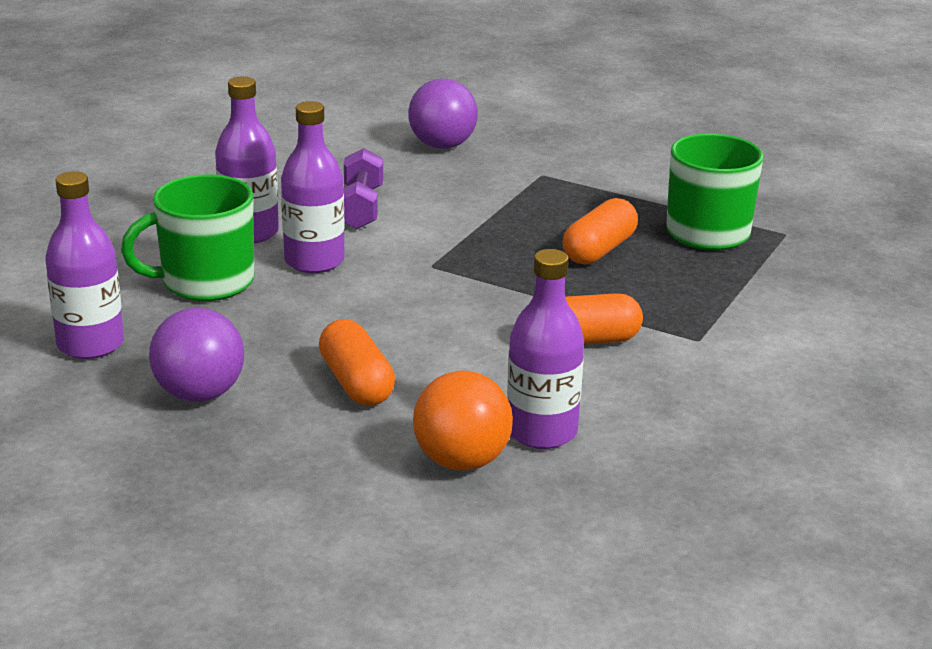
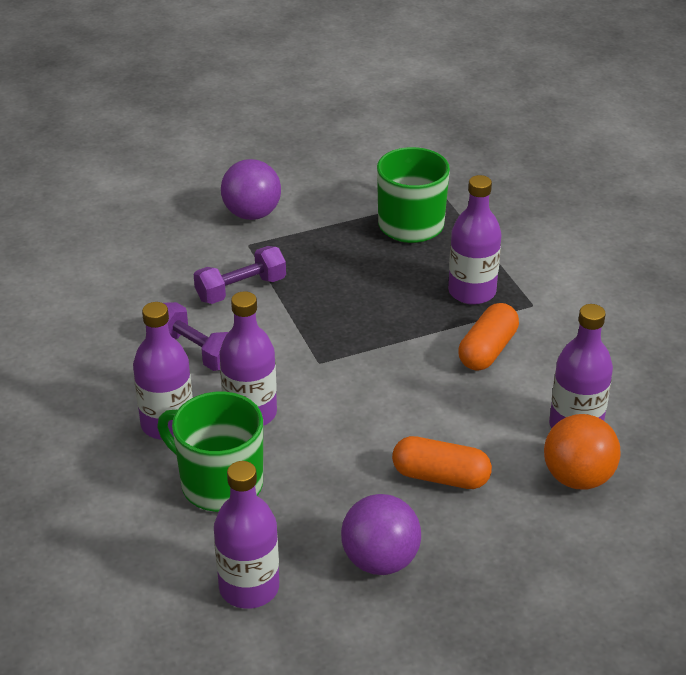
camera: 50 degrees left, 10 degrees up
(205, 282) = (219, 483): green mug -> green mug turned 105 degrees clockwise
(442, 145) = (146, 263): purple ball -> purple ball (252, 214)
(474, 194) = (241, 289): none -> purple dumbbell
(599, 250) = (382, 280): orange capsule -> none
(660, 300) = (472, 292): none -> purple bottle

